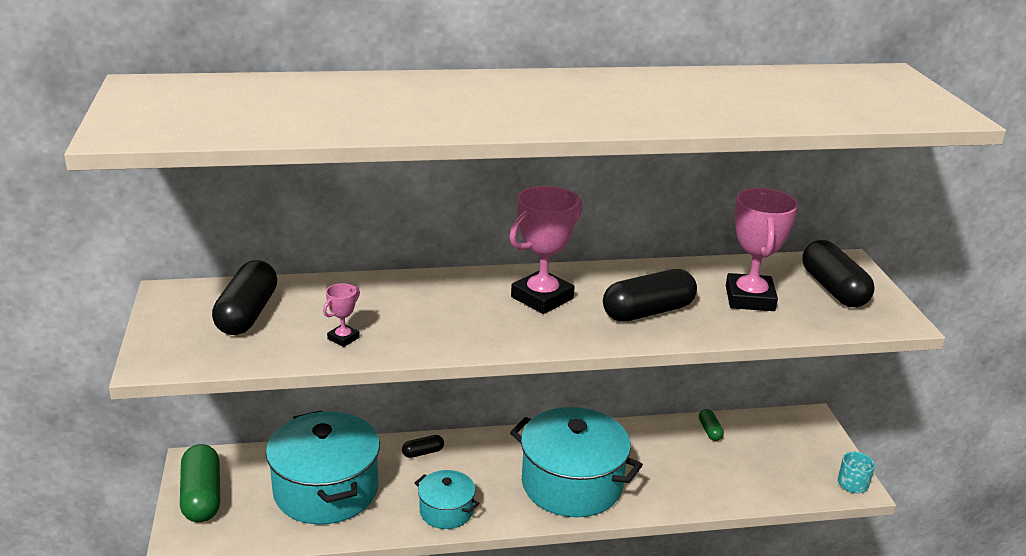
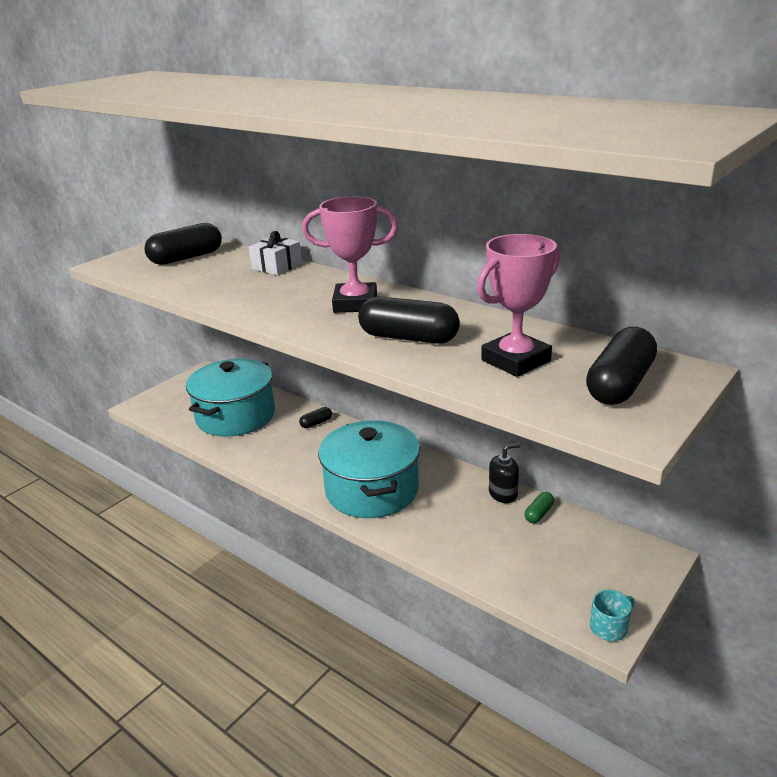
camera: 50 degrees right, 0 degrees up
(202, 496) = (181, 389): green capsule -> none
(343, 338) = (200, 284): pink trophy -> none
(379, 287) = (277, 266): none -> white gift
(423, 452) = (316, 423): black capsule -> black capsule turned 60 degrees counterclockwise
(446, 511) = (273, 461): turquoise pot -> none
(666, 429) = (503, 494): none -> black soap dispenser

